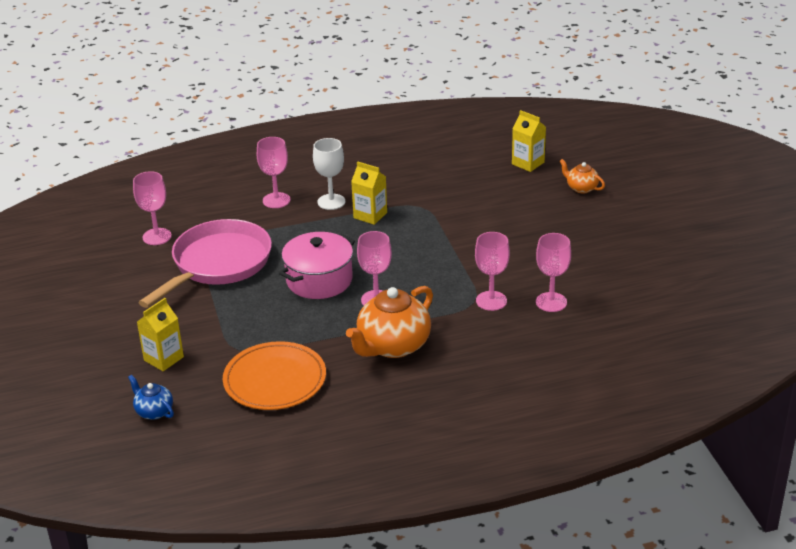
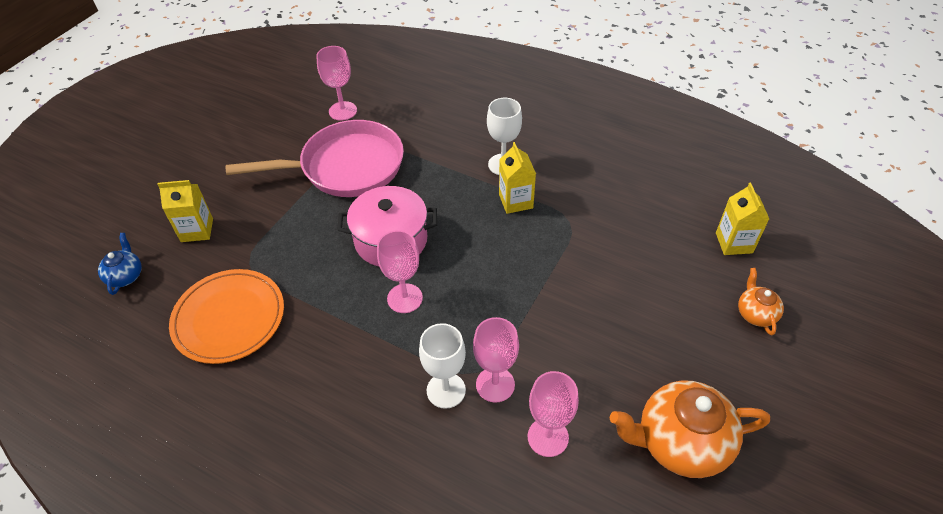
camera: 45 degrees right, 15 degrees up
(276, 200) = (464, 134): pink goblet -> none
(393, 346) = (351, 363): orange teapot -> orange teapot (680, 442)
(468, 320) = (446, 390): none -> white goblet

